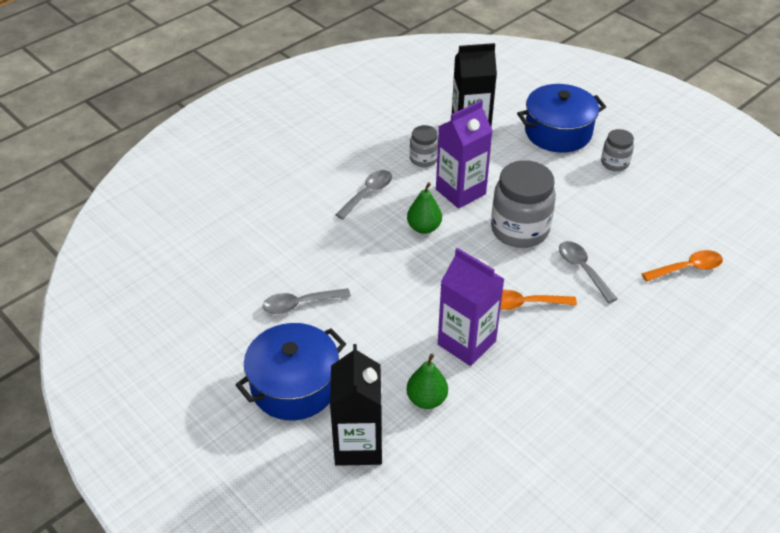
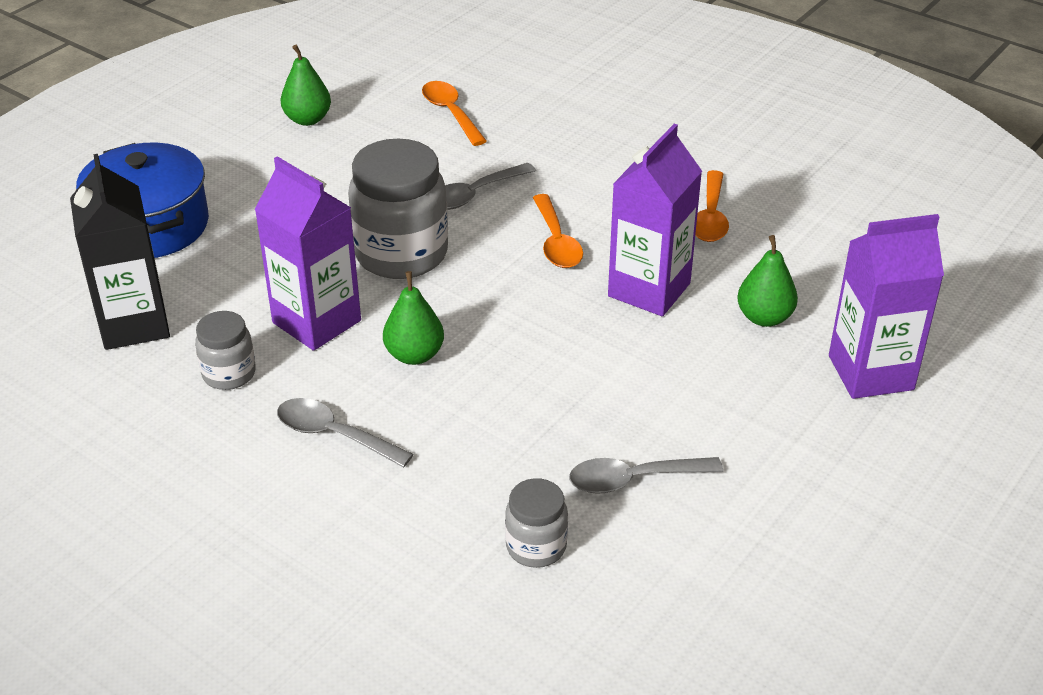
camera: 100 degrees left, 5 degrees down
(294, 386) = (801, 456): blue pot -> none
(300, 304) = (633, 479): grey spoon -> grey spoon turned 105 degrees clockwise
(358, 445) = (870, 372): black carton -> purple carton
(547, 395) = (710, 217): none -> orange spoon
(614, 163) = (231, 170): grey jar -> grey jar (536, 547)
(675, 197) = (307, 119): none -> green pear

